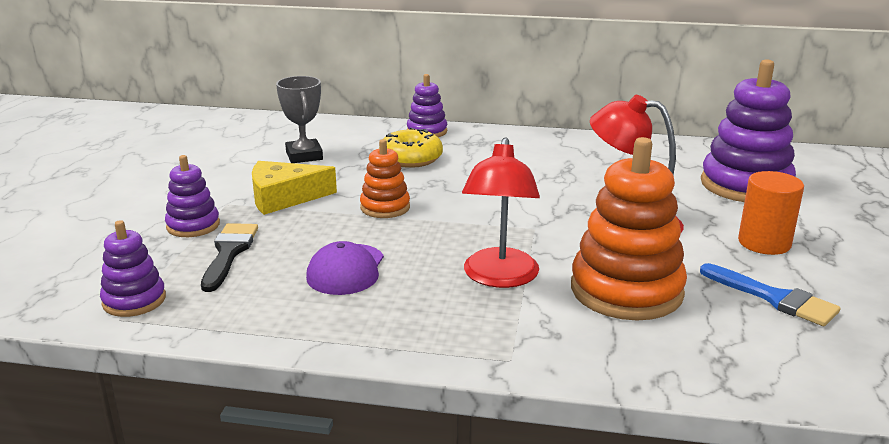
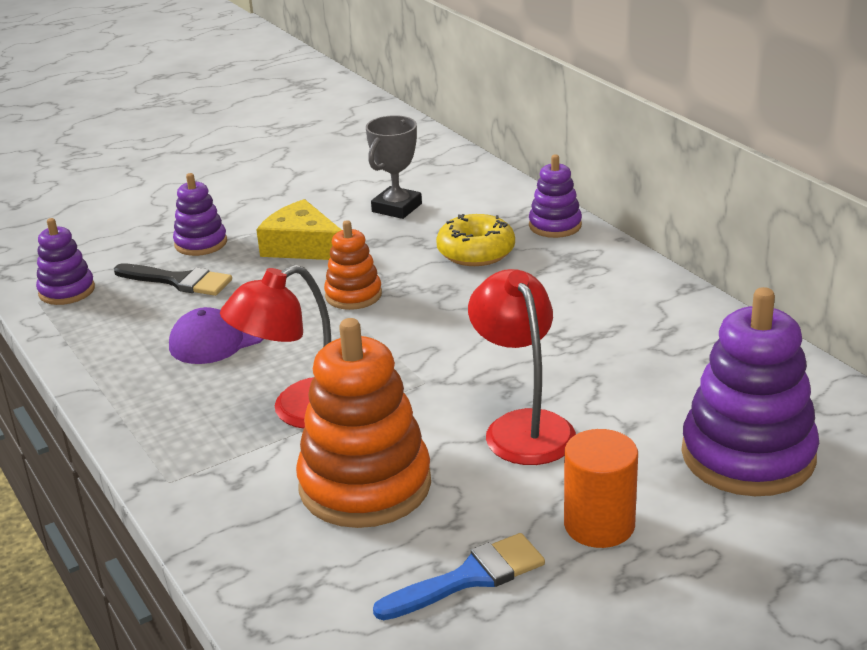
camera: 50 degrees right, 5 degrees up
(229, 253) = (178, 281): black brush -> black brush turned 60 degrees clockwise
(774, 298) = (469, 578): blue brush -> blue brush turned 120 degrees counterclockwise

